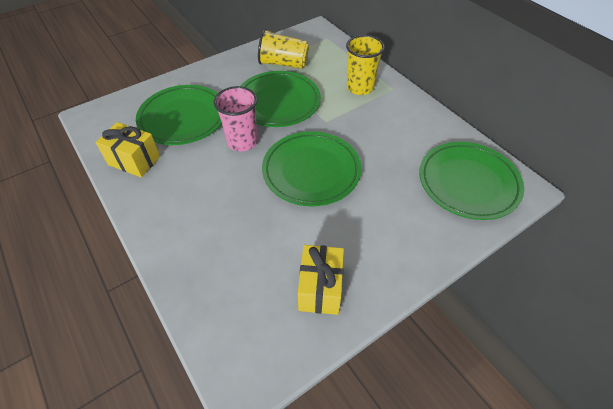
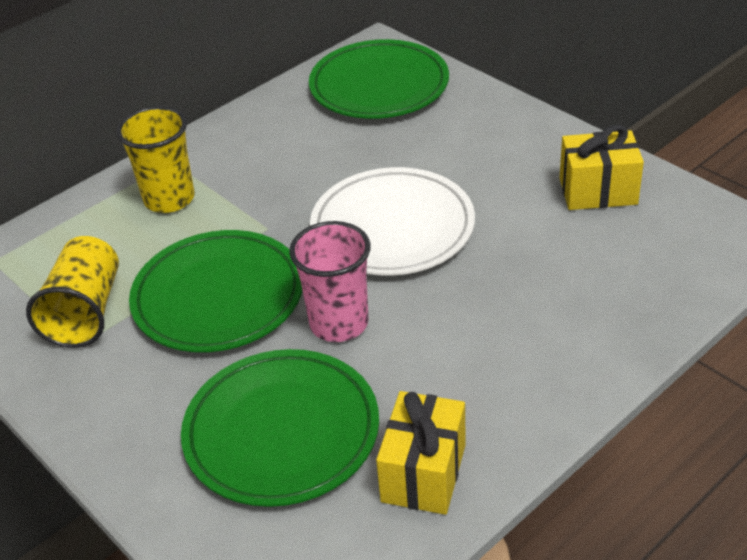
camera: 95 degrees left, 10 degrees down
(311, 171) = (392, 228): green plate -> white plate

